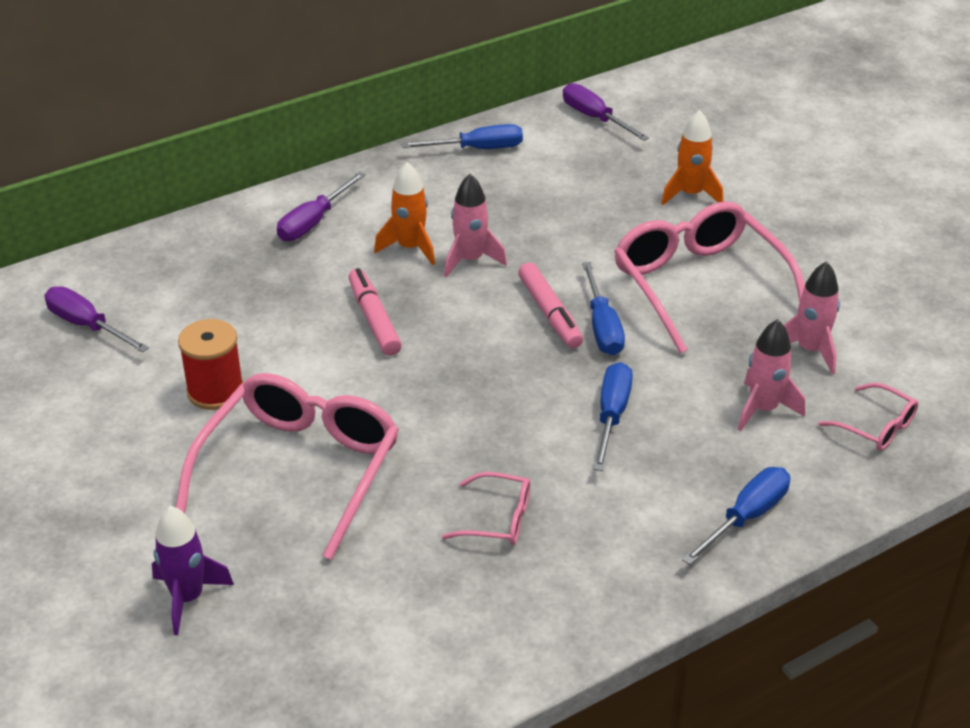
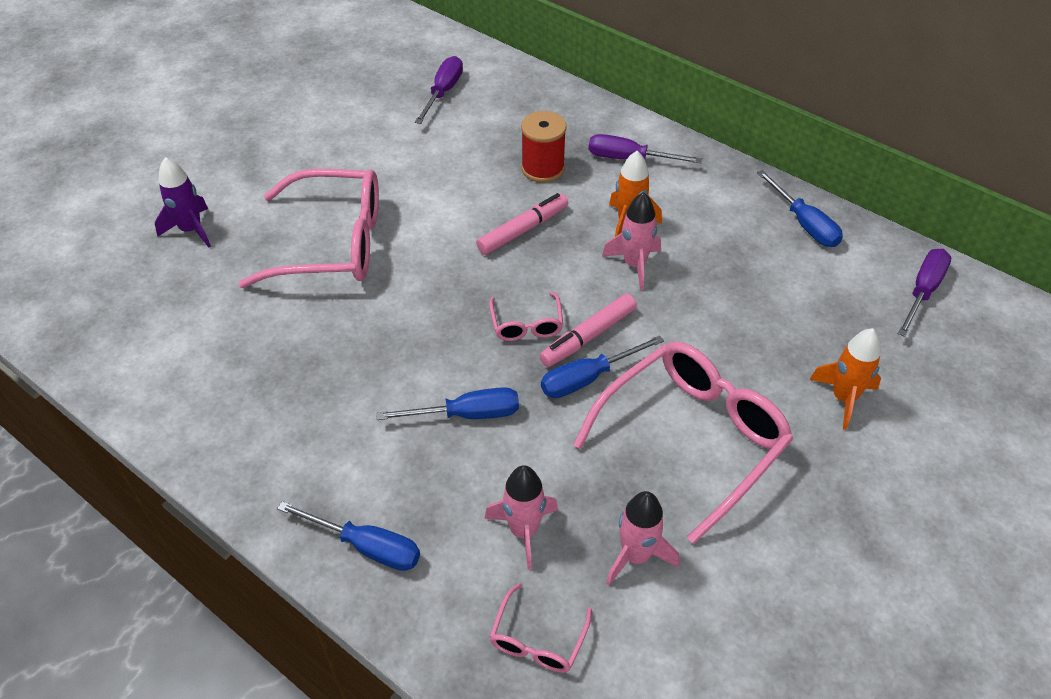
camera: 70 degrees right, 10 degrees up
(215, 391) = (400, 174): red spool -> red spool (543, 168)
(498, 519) = (313, 371): pink glasses -> pink glasses (526, 324)

